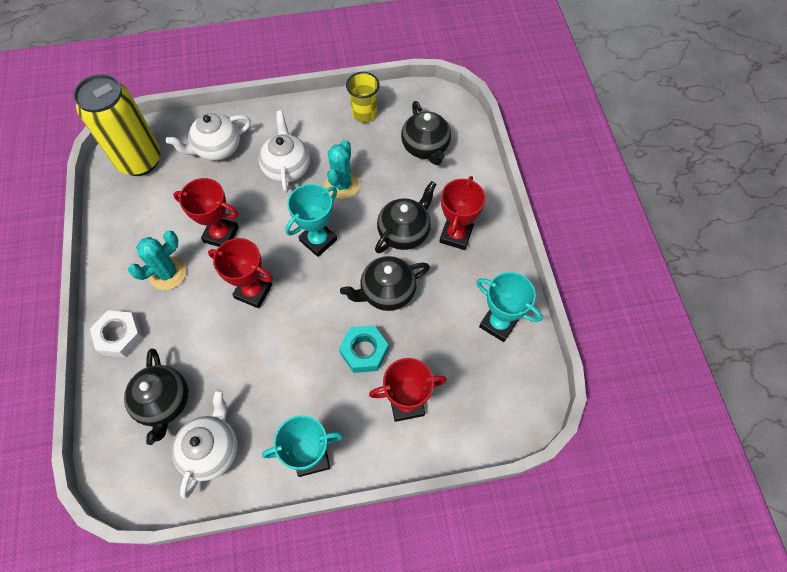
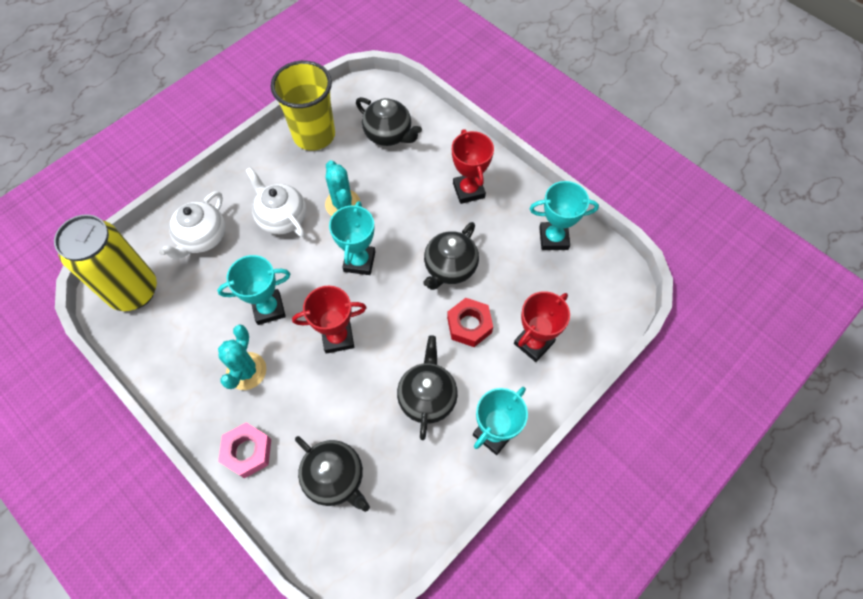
camera: 35 degrees left, 0 degrees up
(120, 336) = (247, 452): white nut -> pink nut
(211, 449) = (408, 485): white teapot -> none
(221, 235) = (269, 309): red trophy -> turquoise trophy
(364, 114) = (314, 135): yellow cup -> yellow cup, size x1.70
(364, 351) = (469, 325): turquoise nut -> red nut
(404, 232) = (426, 212): black teapot -> black teapot (427, 397)

